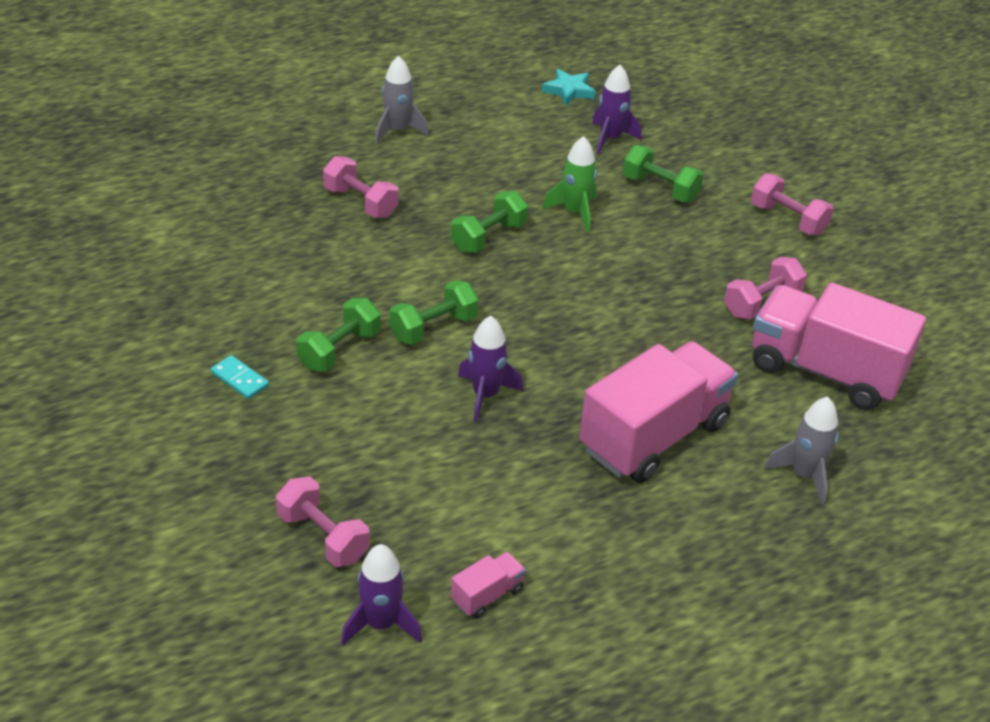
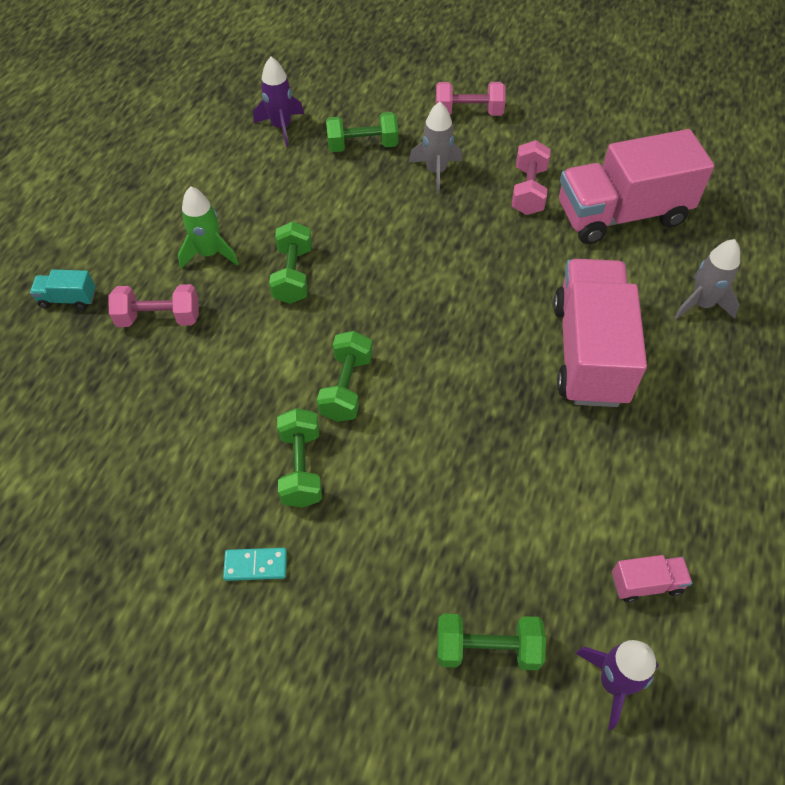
camera: 40 degrees left, 15 degrees up
(316, 153) = (68, 299): none -> turquoise truck
(323, 537) = (487, 648): pink dumbbell -> green dumbbell
(398, 131) = (113, 230): grey rocket -> grey rocket (436, 171)
(485, 395) = (449, 414): purple rocket -> none
(487, 595) = (646, 583): pink truck -> pink truck turned 75 degrees clockwise
(569, 91) = (205, 105): turquoise star -> none
(575, 212) = (329, 207): green rocket -> green rocket (210, 253)

